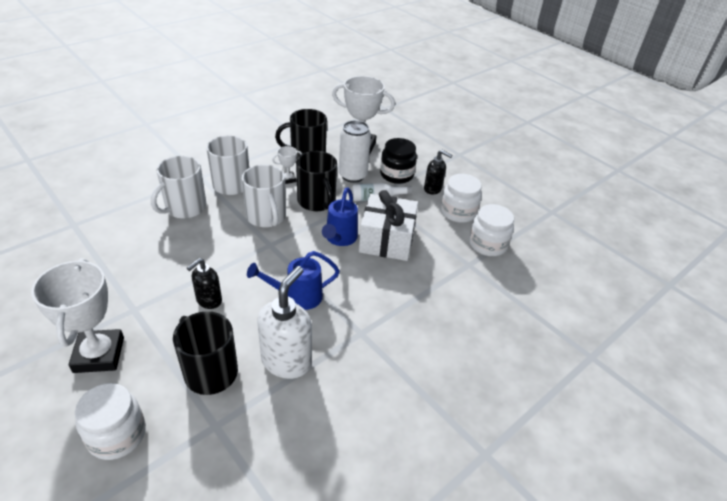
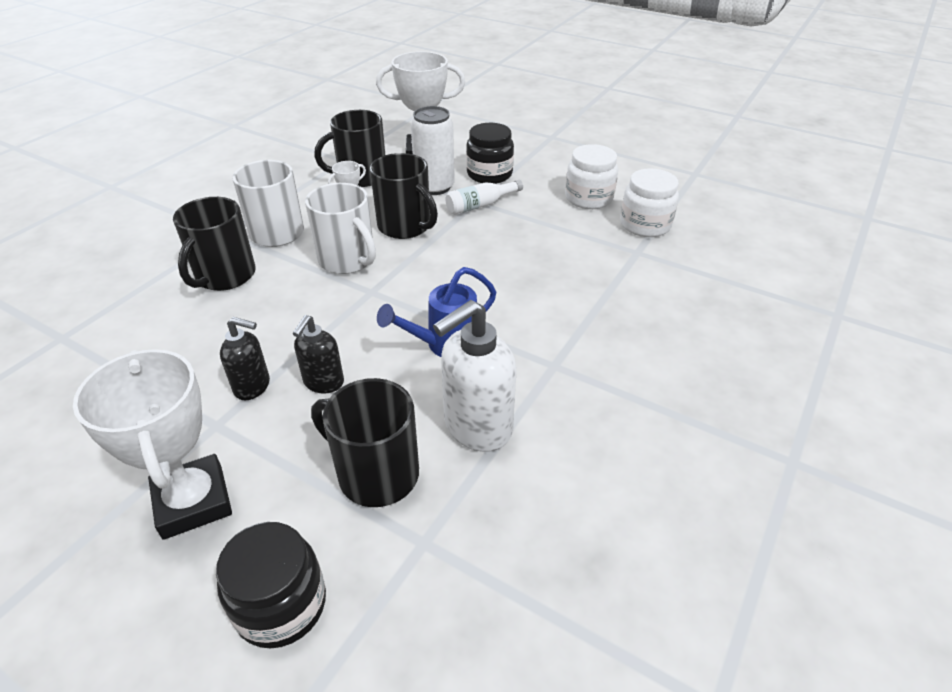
camera: 15 degrees left, 0 degrees up
(117, 435) = (281, 605): white jar -> black jar
(184, 208) = (224, 276): white mug -> black mug
(287, 361) = (476, 427): white soap dispenser -> white soap dispenser turned 135 degrees counterclockwise
(339, 239) = (460, 262): blue watering can -> none
(386, 240) = (521, 249): white gift -> none
(433, 189) = (543, 180): black soap dispenser -> black soap dispenser (253, 386)

